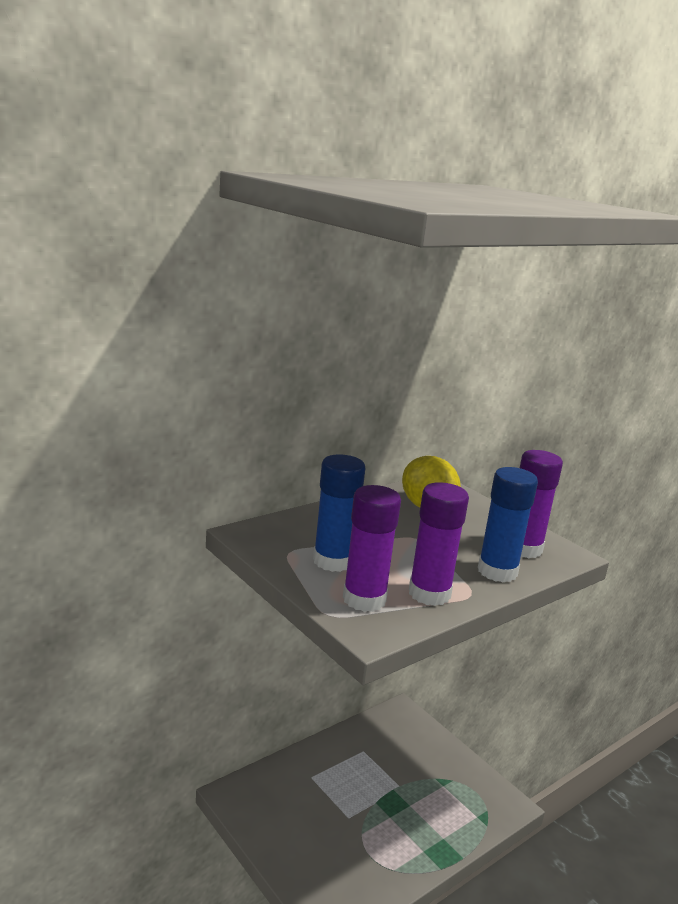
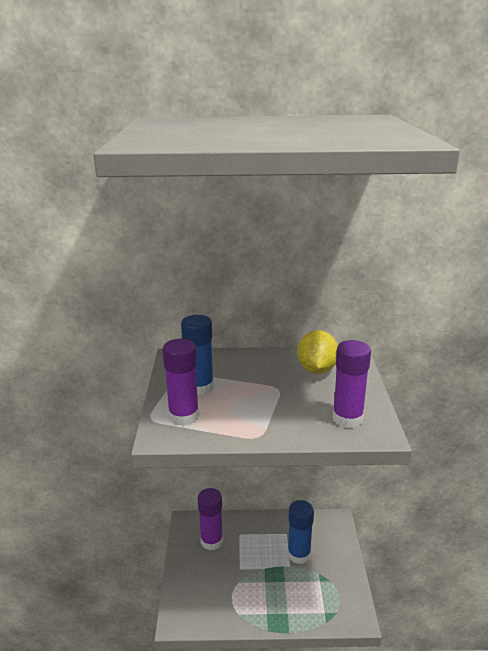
camera: 40 degrees right, 5 degrees up
(429, 594) = (229, 426): purple glue stick -> purple glue stick (211, 541)
(497, 571) = (300, 428): blue glue stick -> blue glue stick (299, 554)

